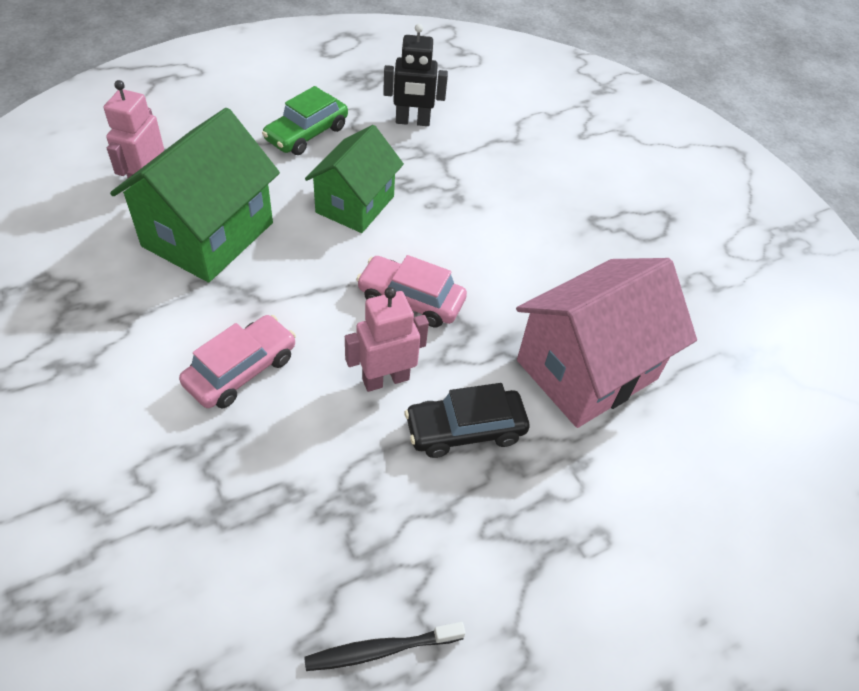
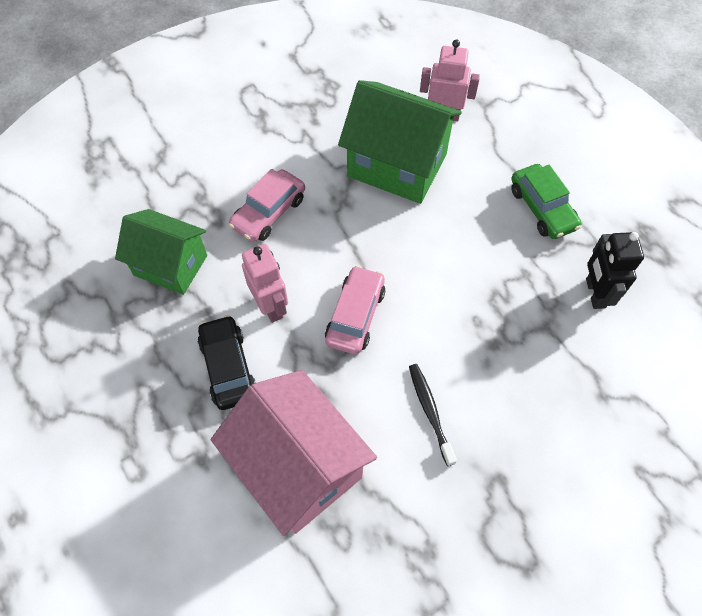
camera: 90 degrees right, 10 degrees up
(241, 370) = (269, 212): pink car -> pink car turned 90 degrees clockwise
(306, 134) = (542, 208): green car -> green car turned 150 degrees counterclockwise
(355, 204) = (459, 259): green house -> green house (170, 265)
(381, 650) = (62, 327): black toothbrush -> black toothbrush (430, 411)

